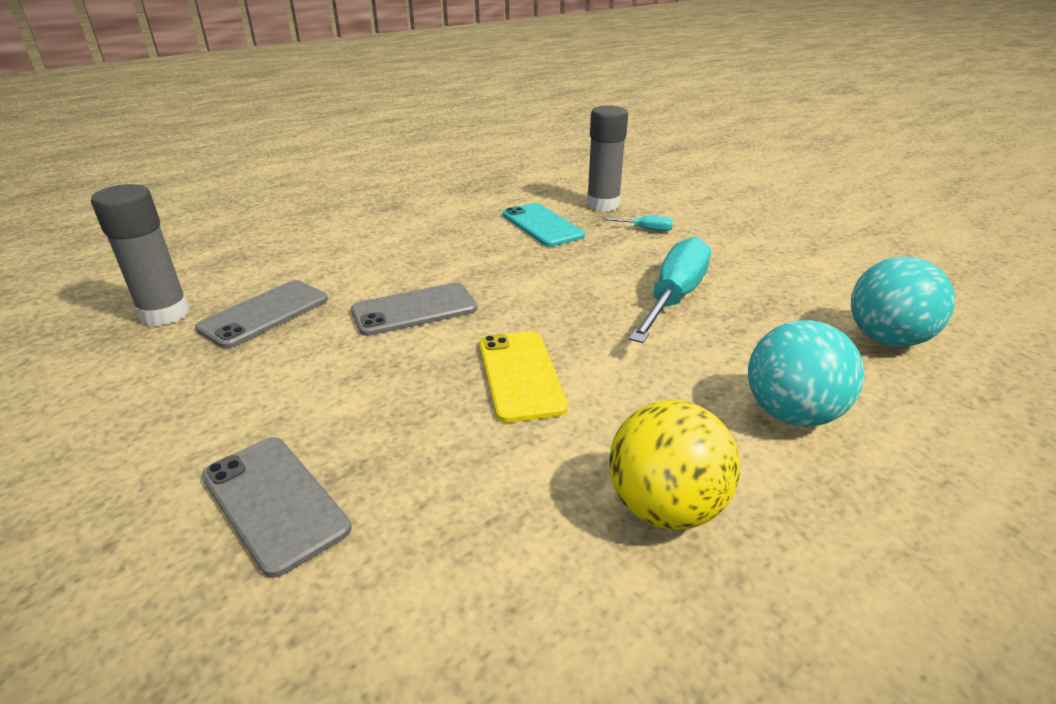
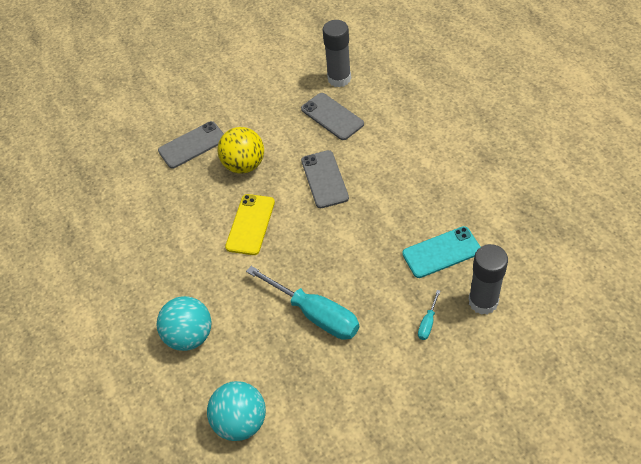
camera: 105 degrees right, 20 degrees up
(520, 375) = (250, 224): yellow phone -> yellow phone turned 75 degrees counterclockwise
(665, 507) = (150, 266): yellow ball -> yellow ball (244, 165)

